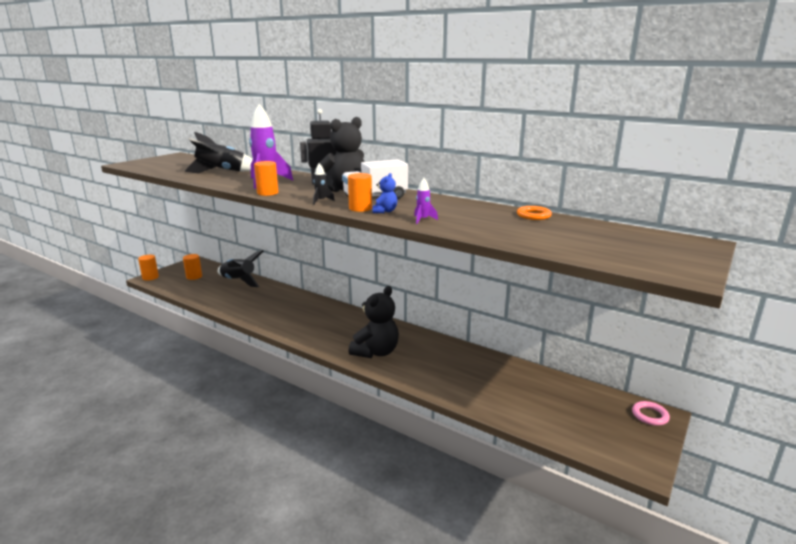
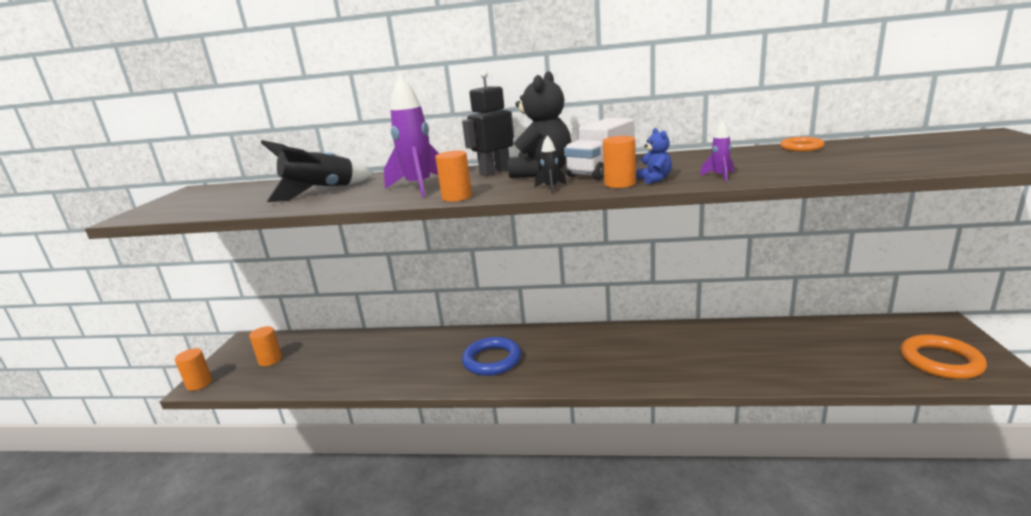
camera: 25 degrees left, 0 degrees up
(239, 281) = (345, 344): black rocket -> none
(303, 319) = (492, 360): none -> blue ring
(376, 352) = (628, 366): black teddy bear -> none
(604, 436) = (940, 361): none -> orange ring
(650, 415) = (939, 327): pink ring -> none

